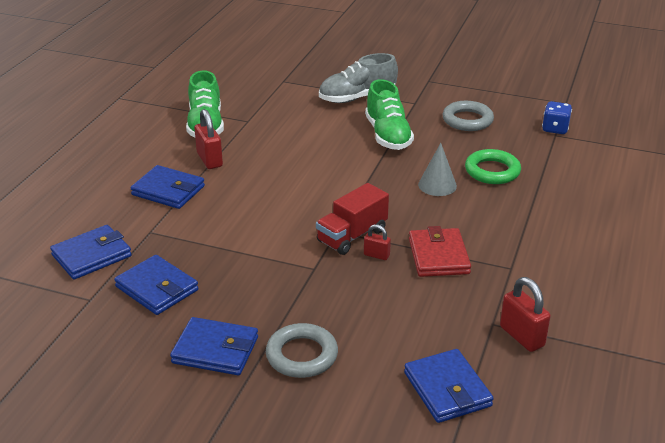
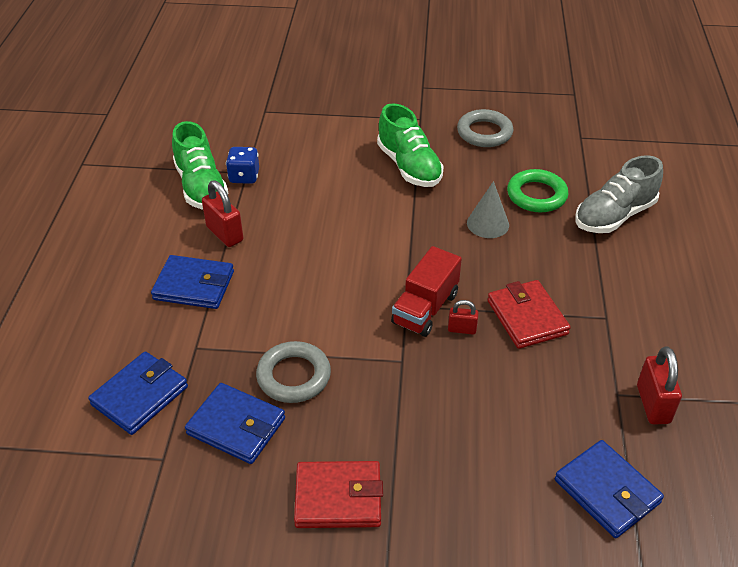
camera: 15 degrees left, 10 degrees up
(215, 350) = (338, 498): blue wallet -> red wallet
(302, 355) = (436, 482): grey ring -> grey ring (294, 376)
(357, 98) = (356, 121): grey shoe -> grey shoe (614, 216)
(522, 336) = (653, 404): red padlock -> red padlock turned 45 degrees clockwise
(555, 129) = (577, 129): blue dice -> blue dice (244, 176)

